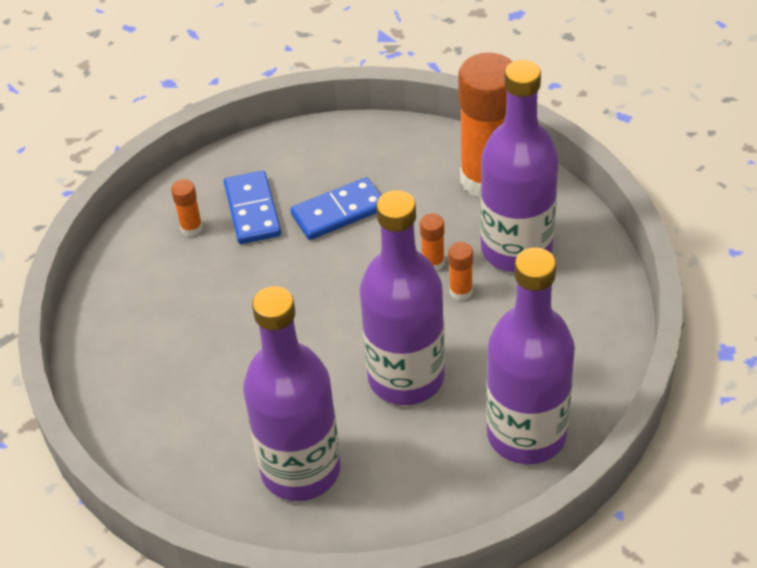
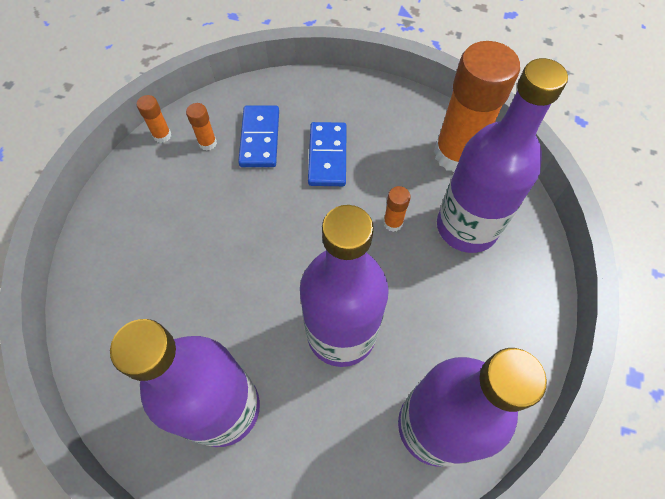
camera: 10 degrees right, 15 degrees up
(339, 212) = (328, 156): blue domino -> blue domino turned 75 degrees counterclockwise
(461, 291) = (410, 257): orange glue stick -> orange glue stick (162, 135)

